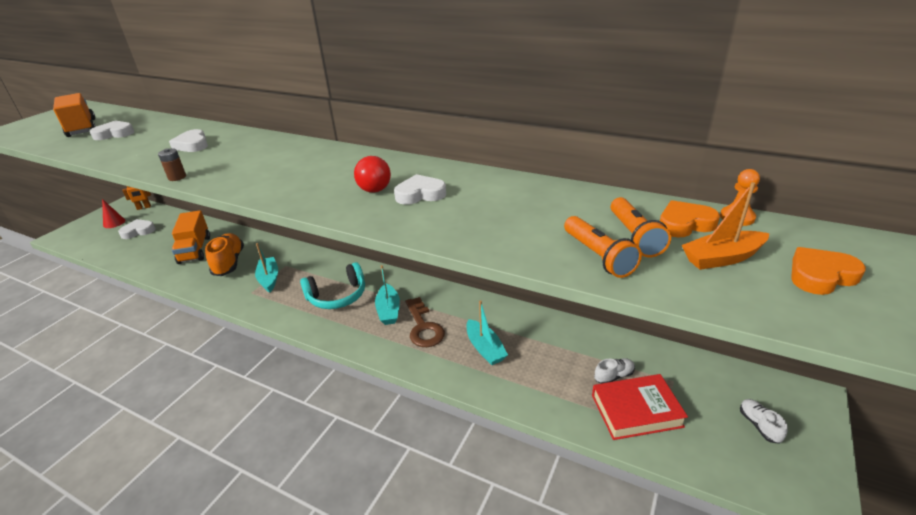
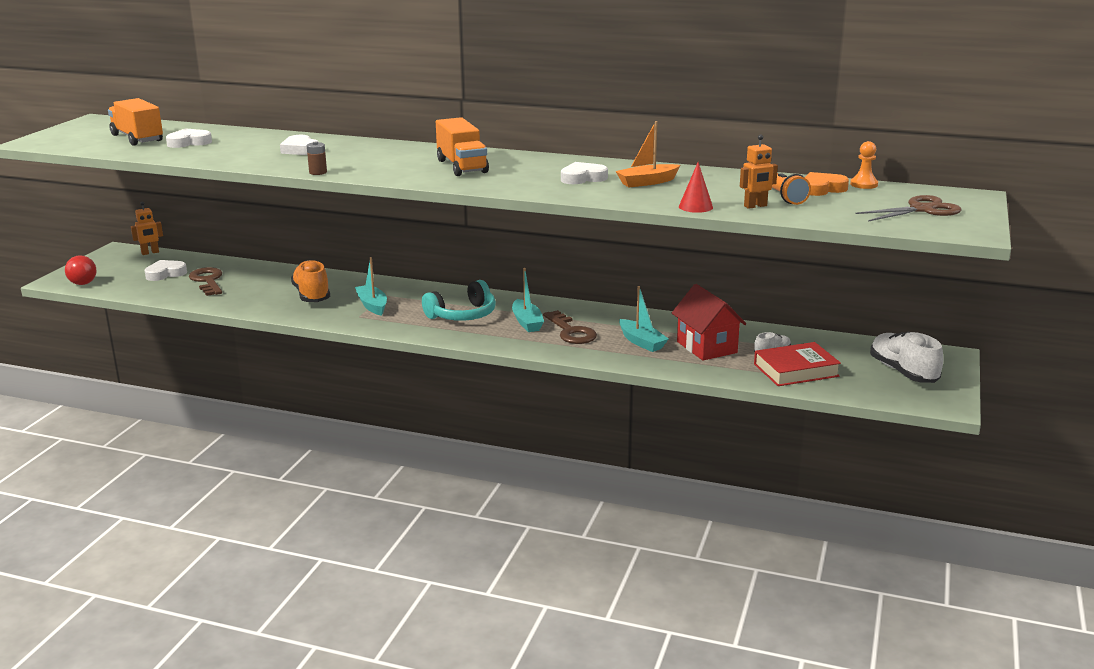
camera: 10 degrees left, 10 degrees down
(114, 223) = (123, 267): red cone -> red cone (695, 207)
(162, 241) = (207, 281): none -> brown key
(195, 249) = (258, 286): orange truck -> orange truck (462, 166)
(375, 190) = (536, 176): red ball -> red ball (83, 283)
(547, 362) = (706, 347): none -> red house
(598, 256) = (755, 206): orange flashlight -> orange robot
(722, 258) = (851, 204): orange boat -> orange boat (647, 182)
(759, 425) = (903, 372): white shoe -> white shoe, size x1.96
(820, 276) = (921, 210): orange heart -> brown scissors

